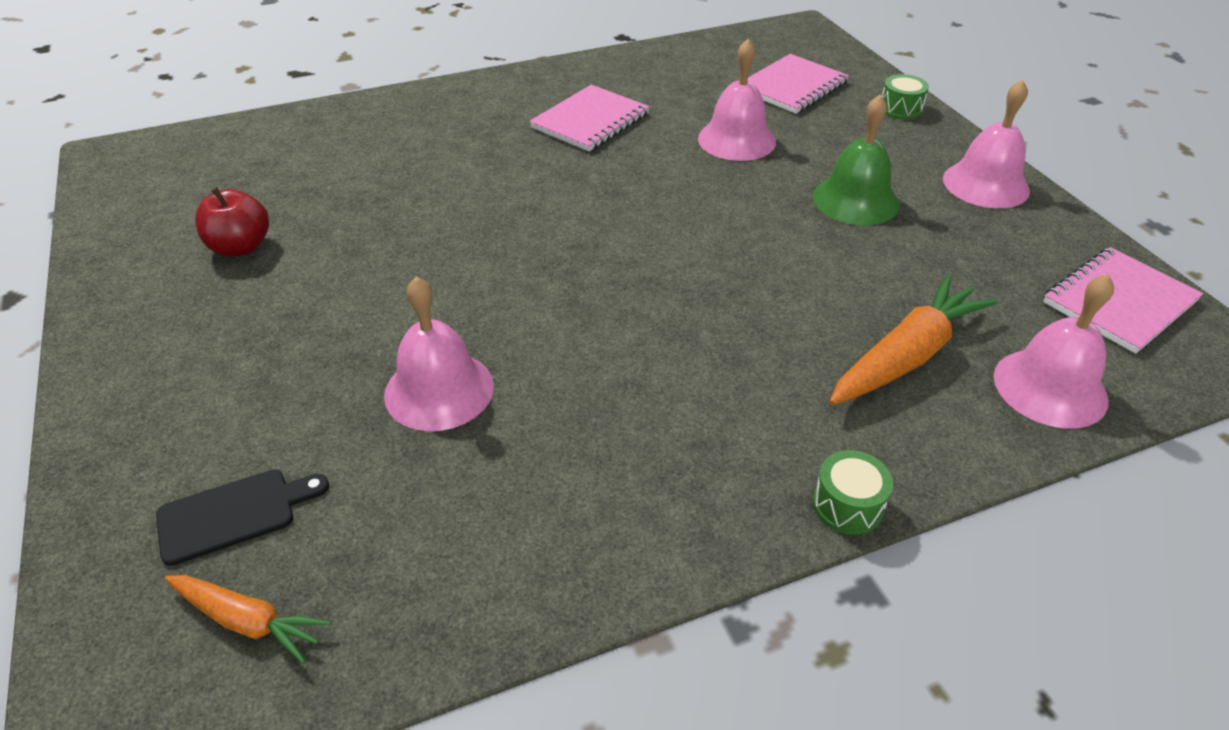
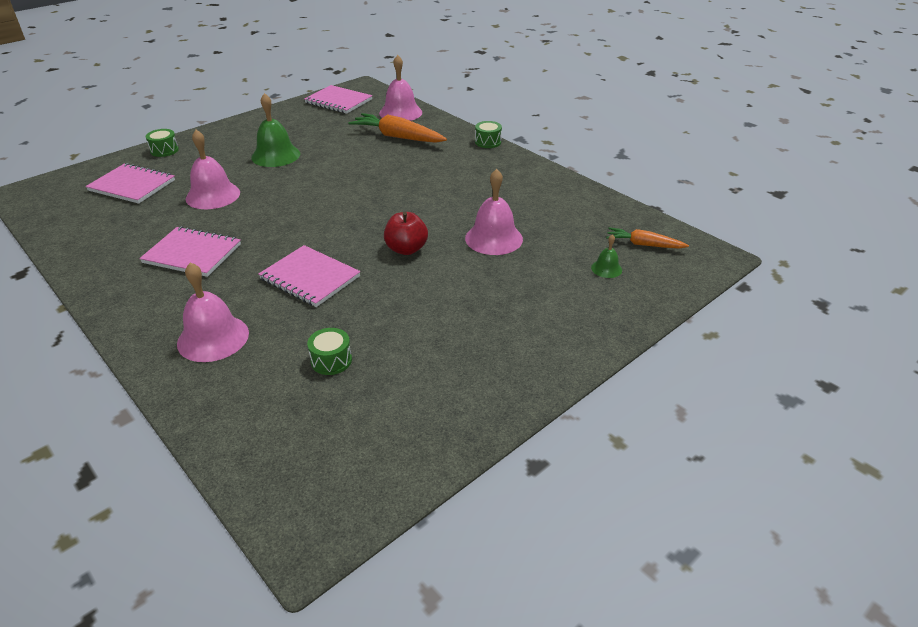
camera: 110 degrees left, 5 degrees down
(234, 514) = (606, 268): black cutting board -> green bell
(241, 247) = (417, 361): red apple -> red apple (406, 249)
(248, 621) = (643, 244): orange carrot -> orange carrot turned 75 degrees counterclockwise
(305, 191) = (331, 360): none -> green drum
(473, 194) = (310, 278): none -> pink notebook
(985, 184) = (250, 126): pink bell -> pink bell (213, 338)

